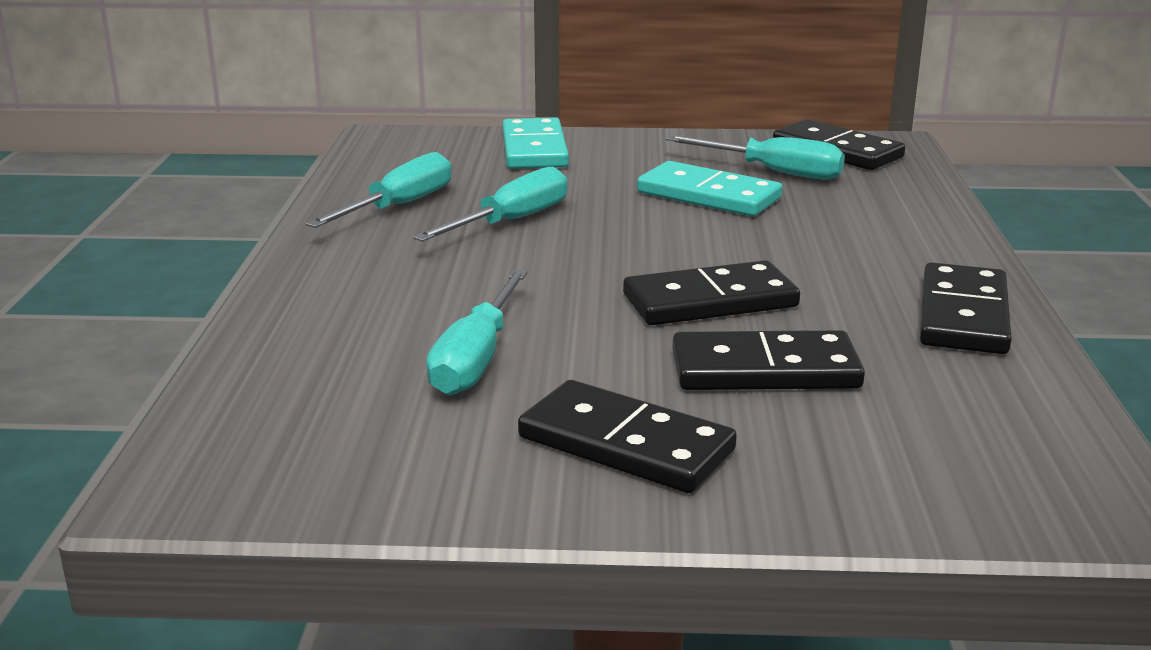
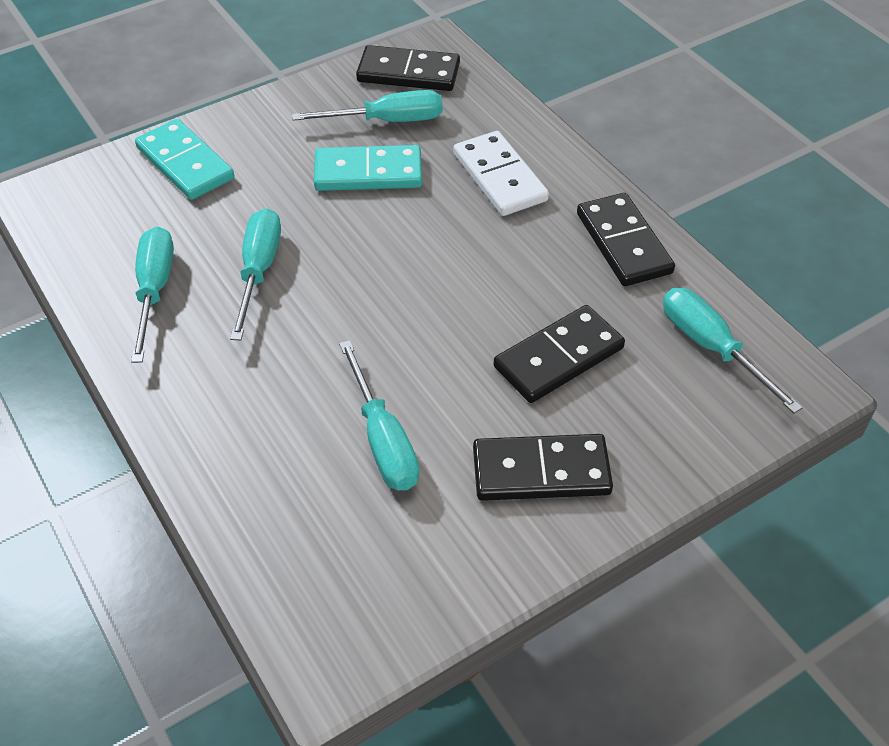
camera: 35 degrees left, 25 degrees up
(710, 301) = (471, 301): black domino -> none
(857, 233) = (499, 177): none -> white domino
(994, 428) = (711, 348): none -> turquoise screwdriver

